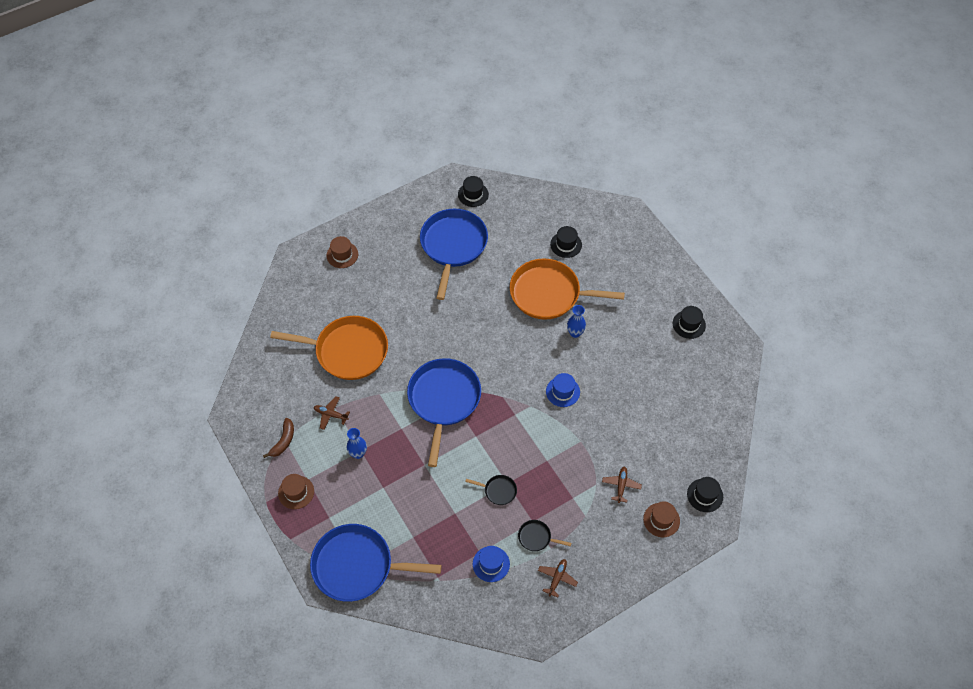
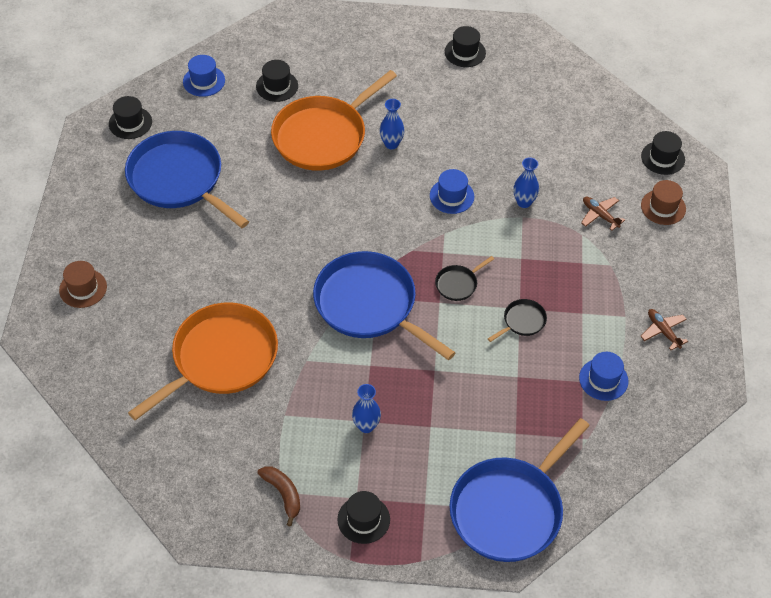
camera: 55 degrees left, 5 degrees down
(296, 492) = (363, 519): brown hat -> black hat
(331, 414) = (290, 424): brown plane -> none
(536, 206) = (204, 81): none -> blue hat
(536, 537) = (603, 321): black pan -> black pan (458, 284)
(593, 435) = (524, 202): none -> blue vase

